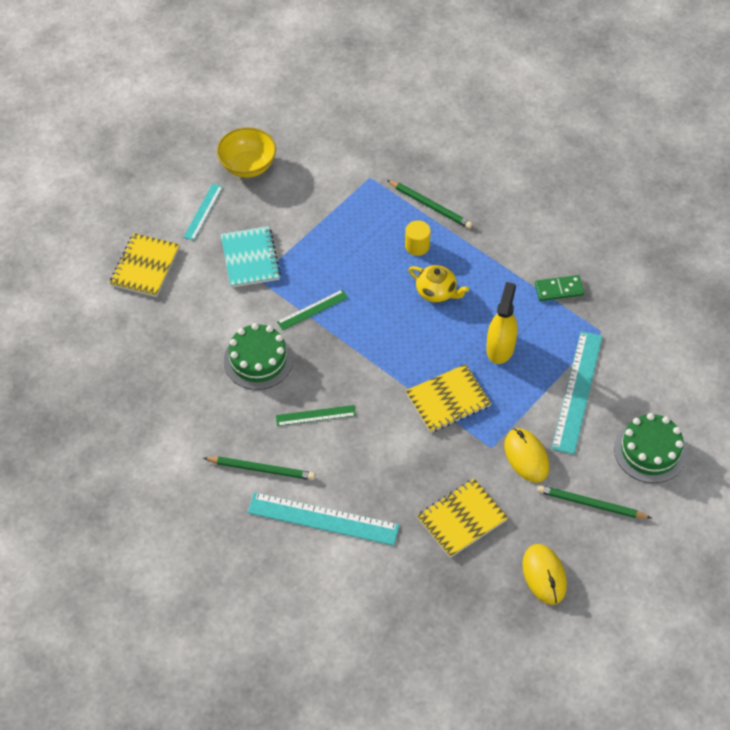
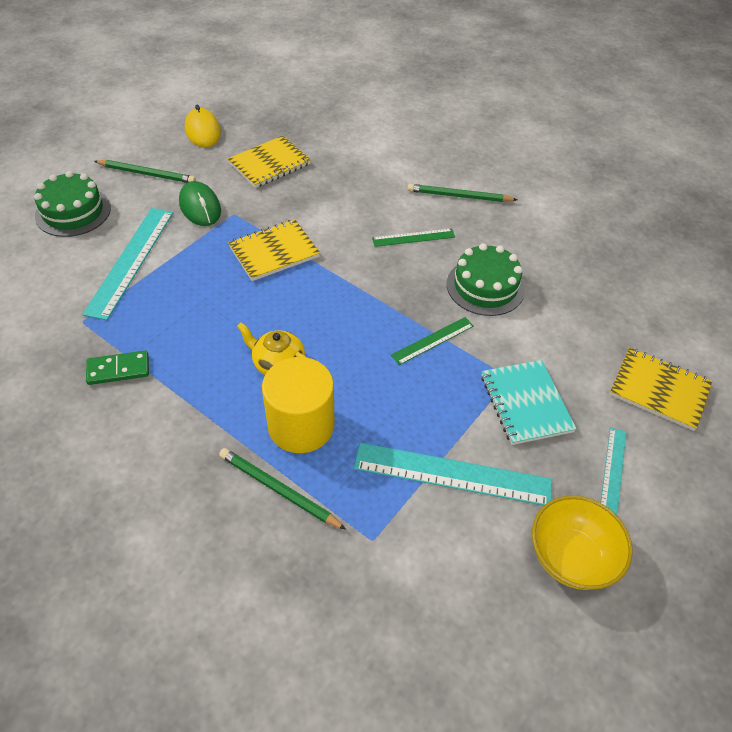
camera: 175 degrees right, 5 degrees down
(145, 266) = (659, 390): yellow notebook -> yellow notebook turned 75 degrees counterclockwise
(323, 519) = (395, 163): turquoise ruler -> turquoise ruler (452, 474)
(417, 246) = (301, 425): yellow cylinder -> yellow cylinder, size x1.92
(500, 347) = (208, 302): yellow spray bottle -> none
(526, 456) = (200, 207): yellow mouse -> green mouse

